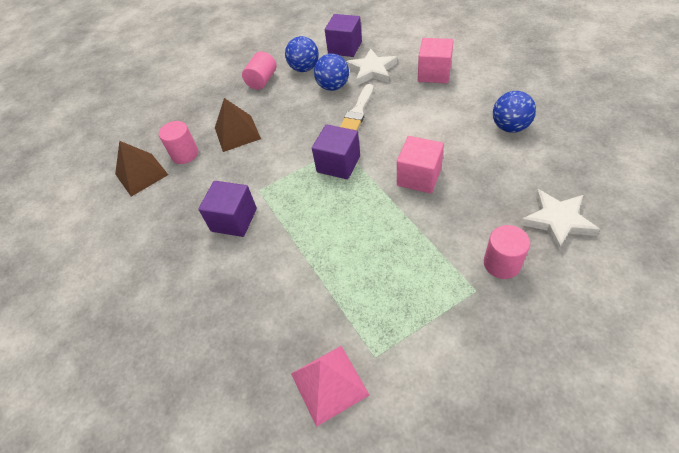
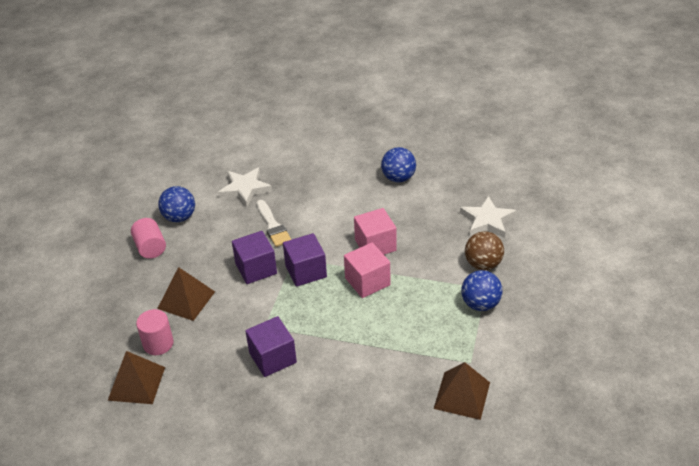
camera: 50 degrees left, 10 degrees down
(329, 384) = (462, 395): pink pyramid -> brown pyramid
(333, 87) = (227, 218): blue ball -> blue ball (480, 304)
(345, 48) = (196, 182): purple cube -> purple cube (256, 269)
(434, 73) = (300, 166): pink cube -> pink cube (367, 281)
(502, 263) = (483, 264): pink cylinder -> brown ball

